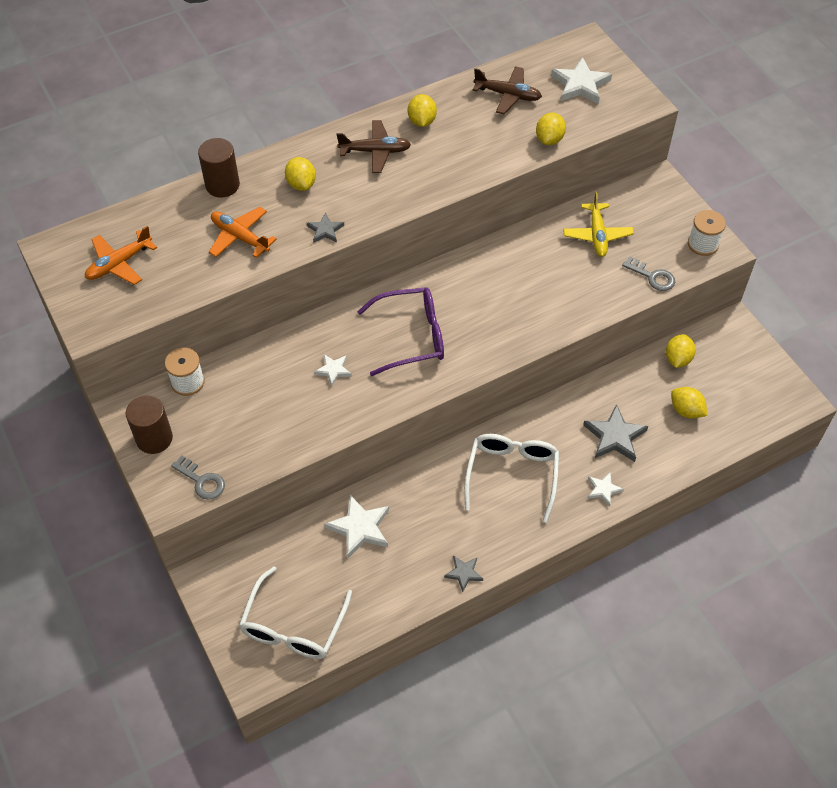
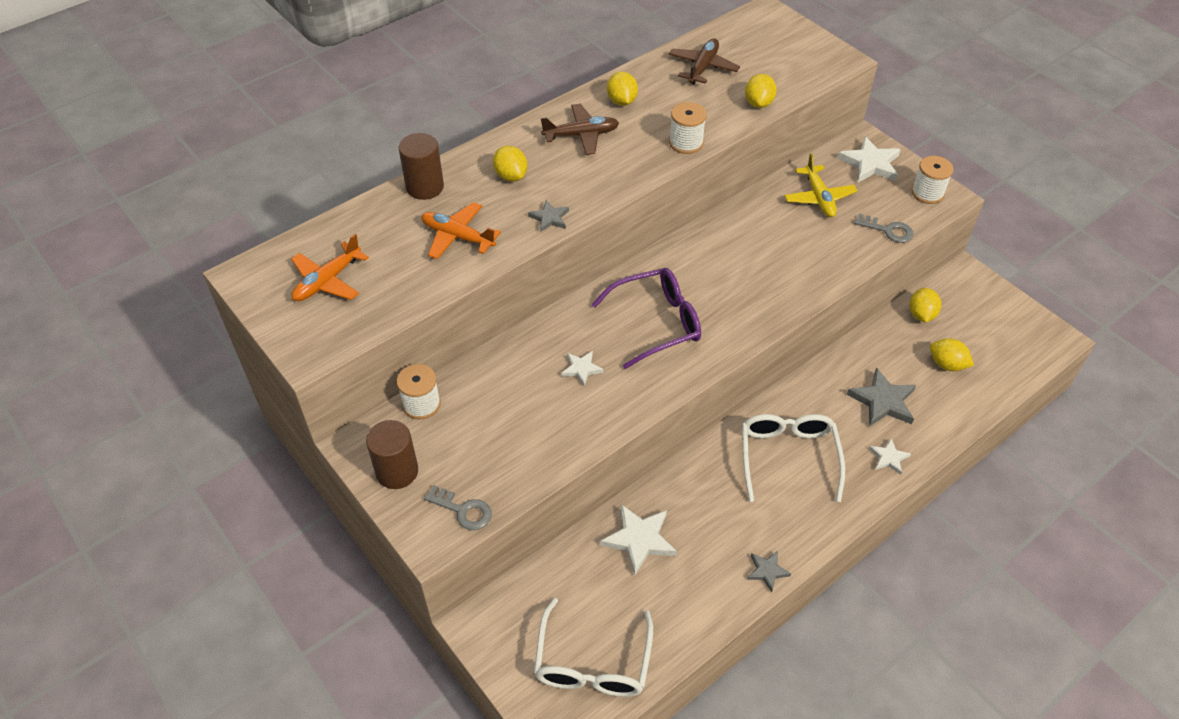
camera: 10 degrees left, 5 degrees down
(469, 171) = (686, 143): none -> white spool
(508, 95) = (703, 67): brown plane -> brown plane turned 75 degrees counterclockwise
(580, 84) = (773, 50): white star -> white star (870, 164)

